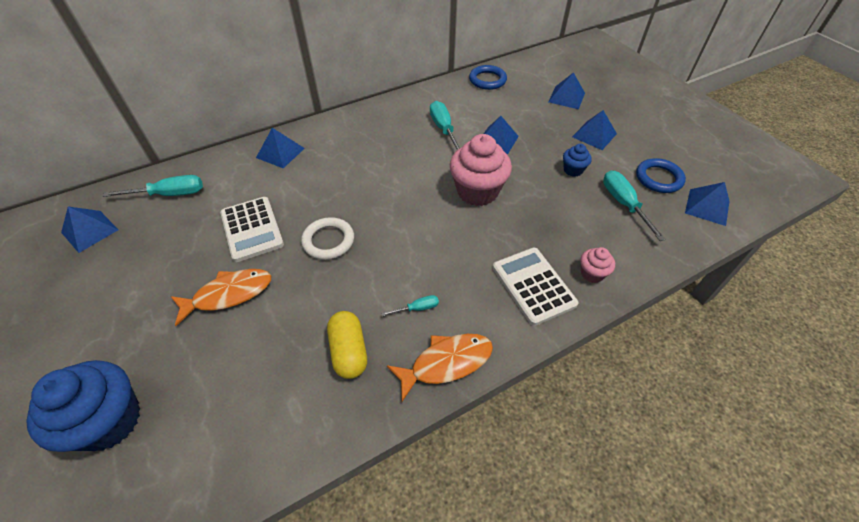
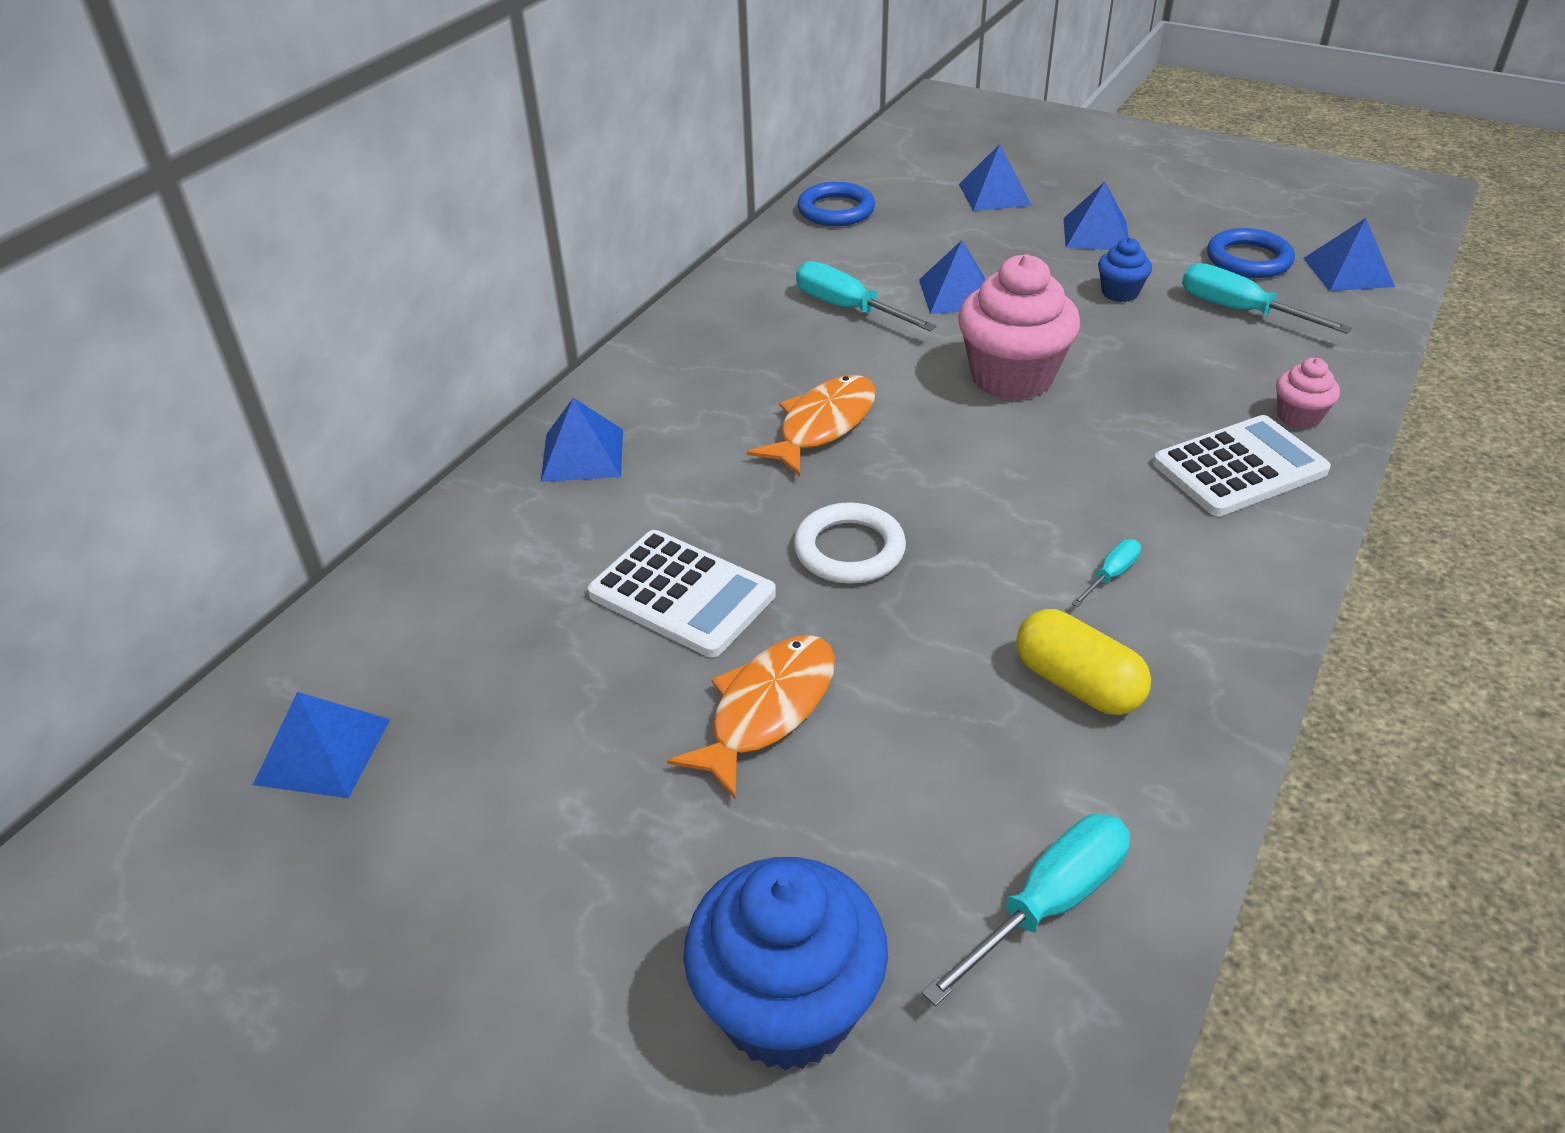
camera: 30 degrees left, 10 degrees down
(169, 194) = (429, 613): turquoise screwdriver -> turquoise screwdriver (1047, 904)
(446, 363) = (1237, 624): orange fish -> orange fish (822, 426)
(533, 285) = (1239, 467): white calculator -> white calculator turned 120 degrees clockwise

